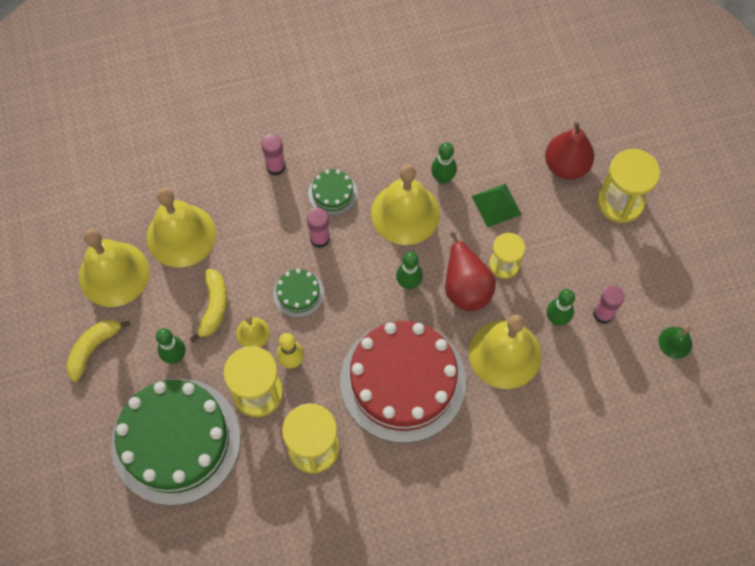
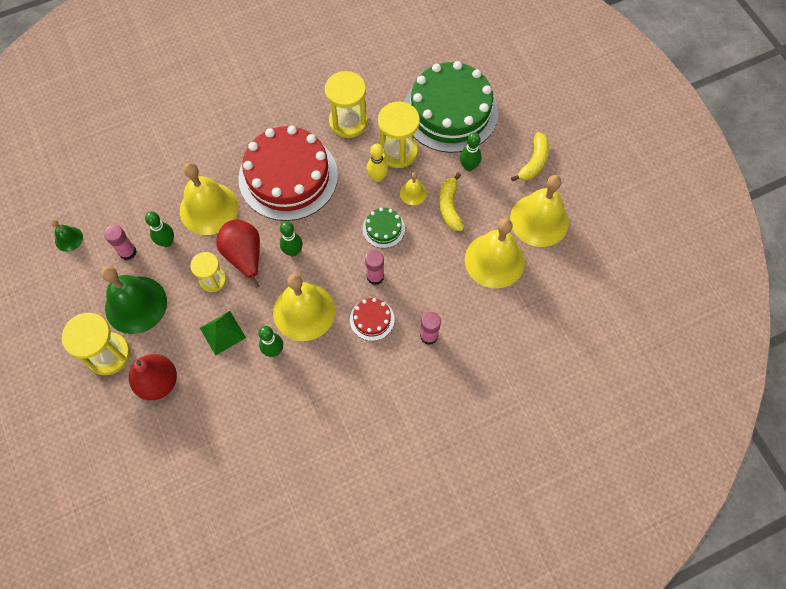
camera: 170 degrees right, 0 degrees up
(332, 193) = (372, 319): green cake -> red cake
(592, 250) = (136, 304): none -> green bell

